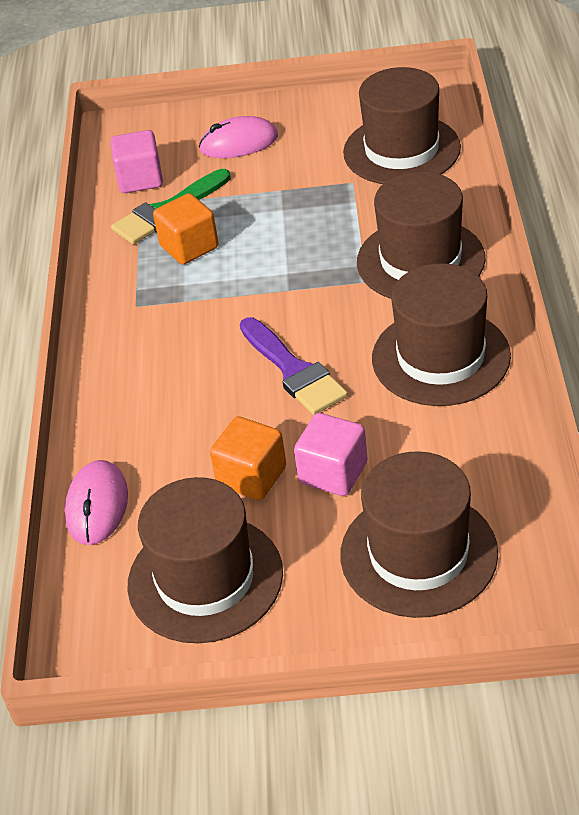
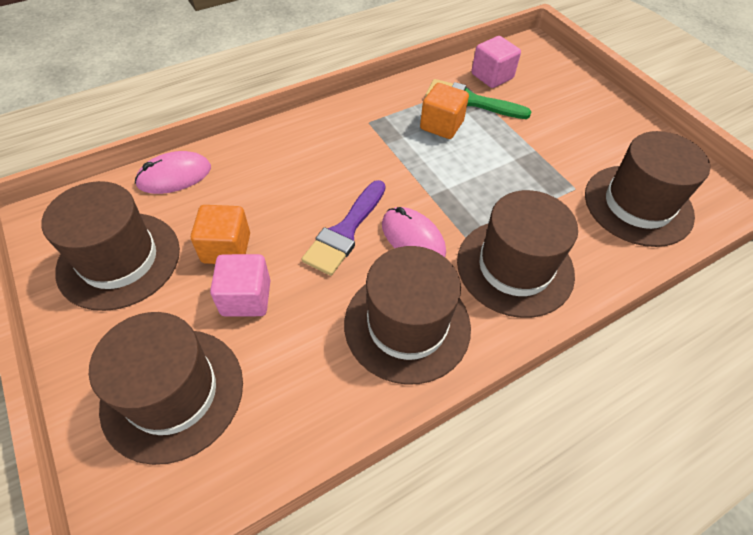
camera: 55 degrees right, 10 degrees up
(239, 143) = (567, 108): pink mouse -> pink mouse (413, 238)

